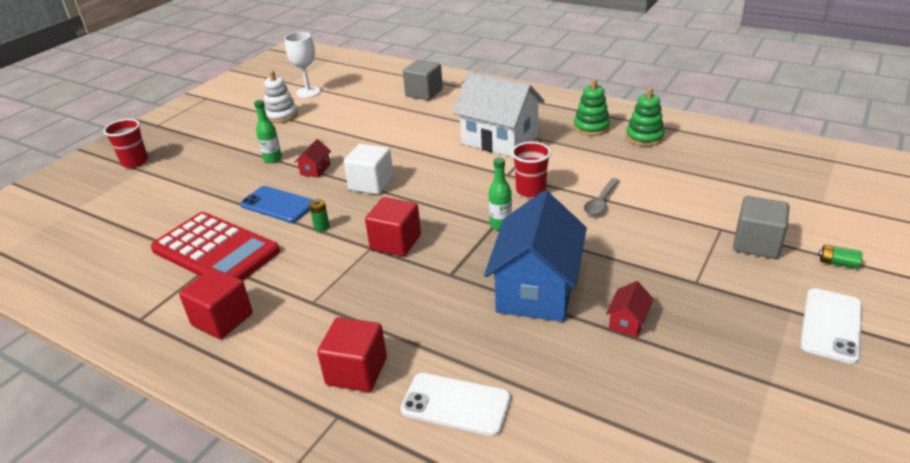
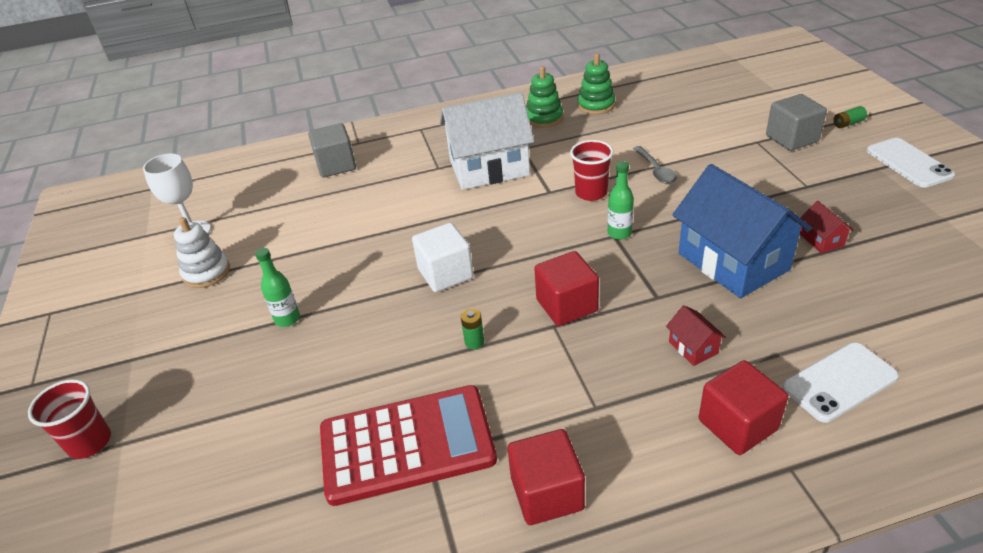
camera: 45 degrees left, 5 degrees up
(278, 205) = (386, 355): blue phone -> none
(315, 170) = (360, 298): red house -> red house (693, 347)

